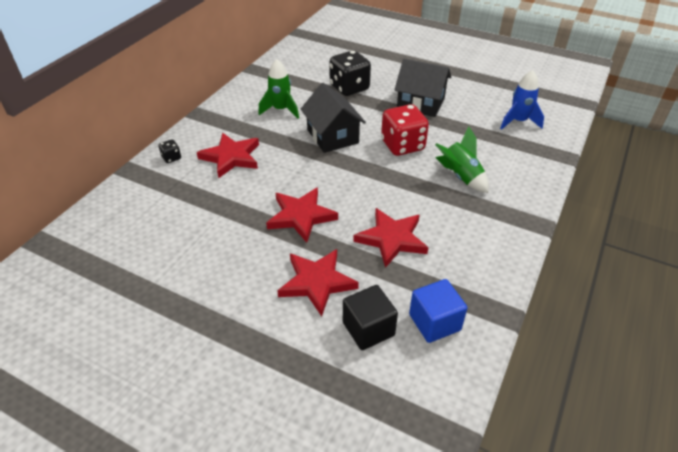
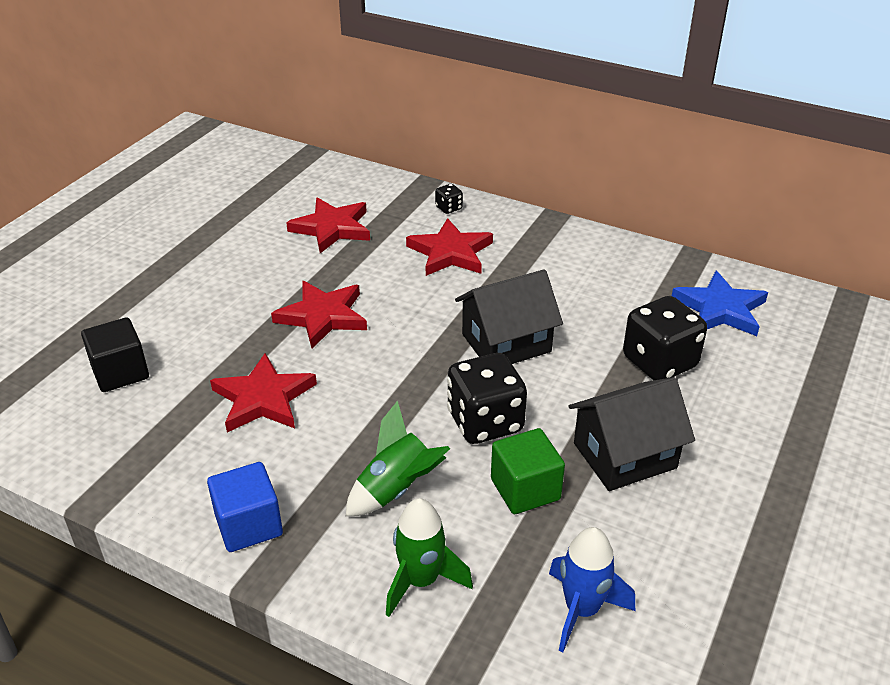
camera: 90 degrees right, 5 degrees down
(281, 110) = (574, 289): green rocket -> green rocket (421, 581)
(305, 66) = (720, 309): none -> blue star
(317, 282) = (203, 332): red star -> red star (332, 228)
(402, 145) = (485, 422): red dice -> black dice
(420, 104) = (624, 455): black house -> black house turned 45 degrees clockwise
(434, 322) = (108, 430): blue cube -> blue cube (249, 525)
(450, 134) = (525, 489): none -> green cube

